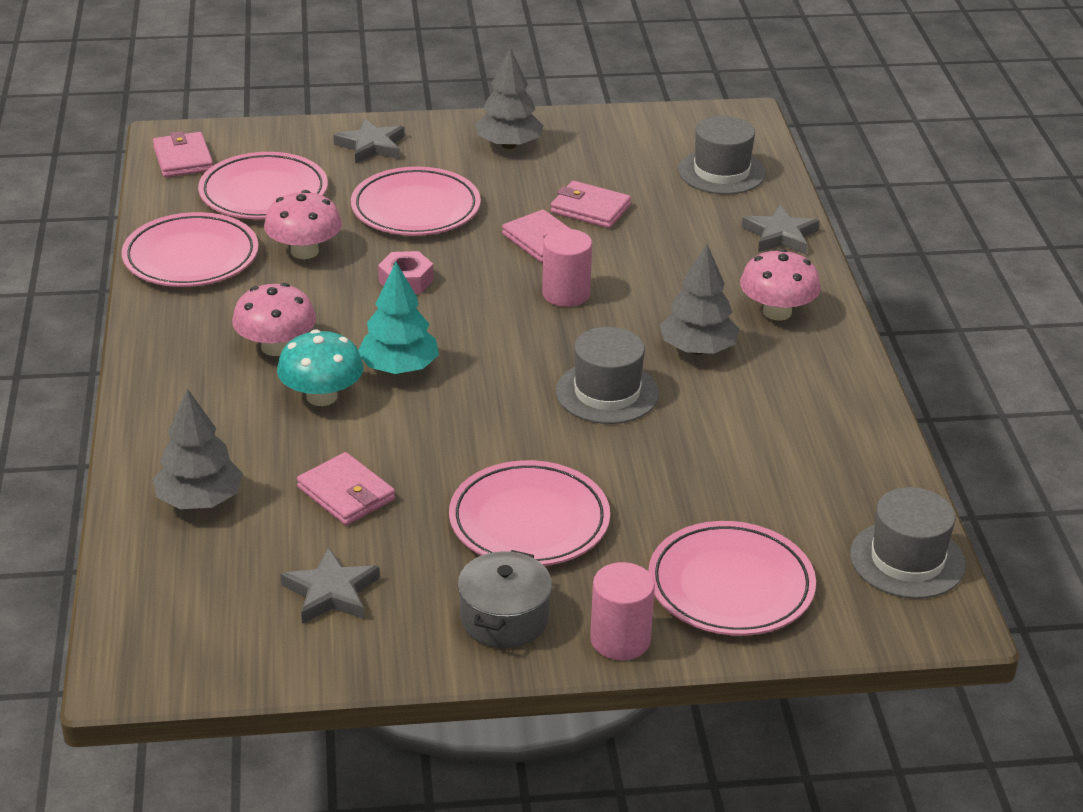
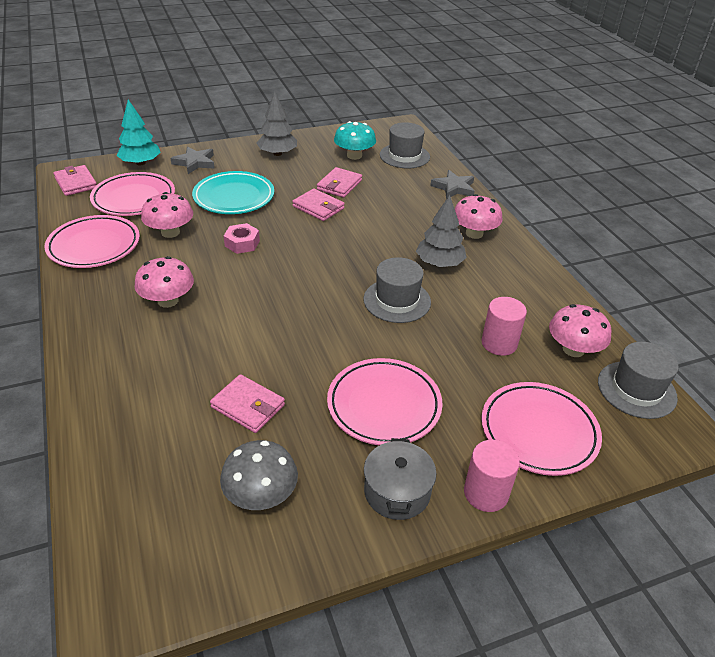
camera: 15 degrees left, 5 degrees up
(199, 500) = (139, 432): grey tree -> none
(322, 396) = (209, 332): turquoise mushroom -> turquoise mushroom (354, 156)
(331, 592) = (261, 495): grey star -> grey mushroom
(399, 368) = (256, 304): turquoise tree -> turquoise tree (140, 163)
(416, 209) = (234, 197): pink plate -> turquoise plate
(566, 294) = (345, 239): pink cylinder -> pink cylinder (499, 343)
(590, 209) = (339, 185): pink wallet -> pink wallet turned 75 degrees counterclockwise
(842, 495) = (573, 349): none -> pink mushroom

